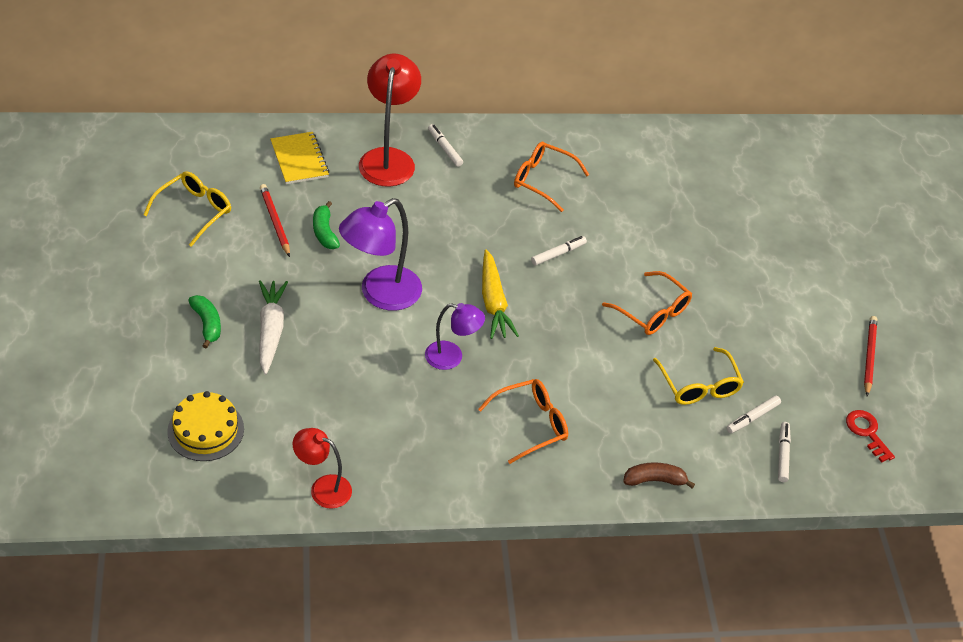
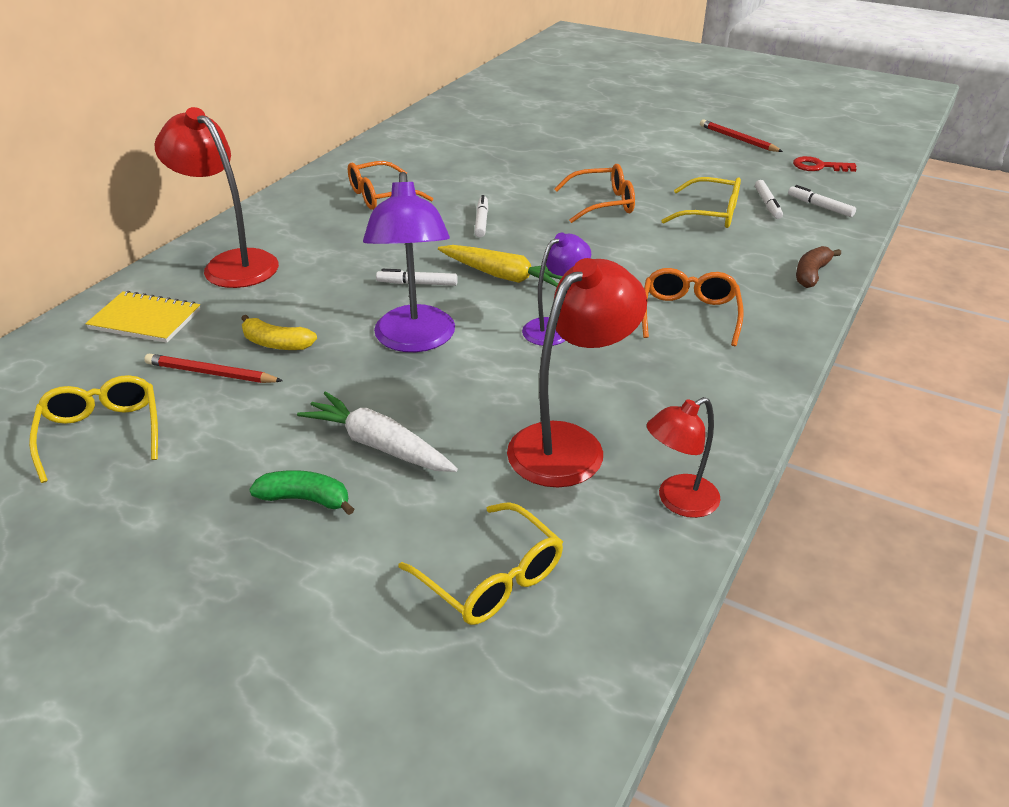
camera: 50 degrees left, 10 degrees down
(205, 430) = (492, 578): yellow cake -> yellow glasses
(324, 232) = (276, 343): green banana -> yellow banana
(336, 416) = (569, 444): none -> red lamp
(445, 148) = (267, 228): white marker -> white marker (417, 283)

